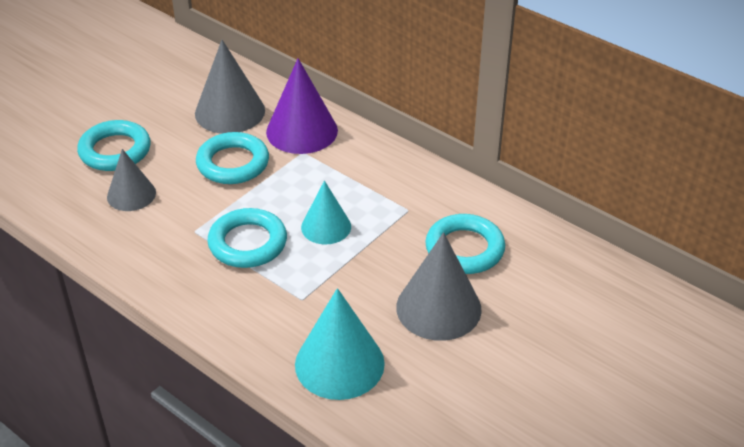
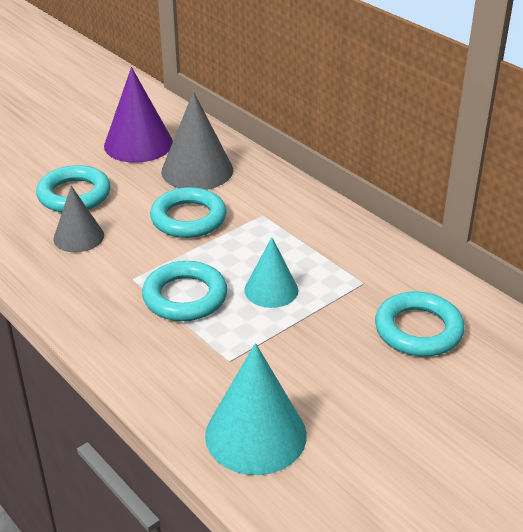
camera: 10 degrees right, 5 degrees down
(302, 131) = (266, 195): purple cone -> purple cone (138, 144)
(438, 308) = (378, 388): grey cone -> none

